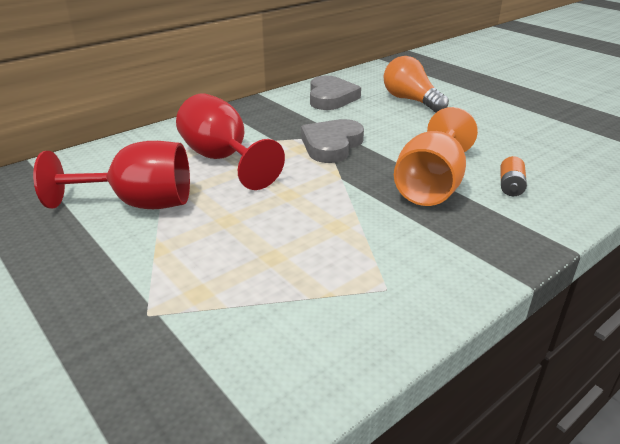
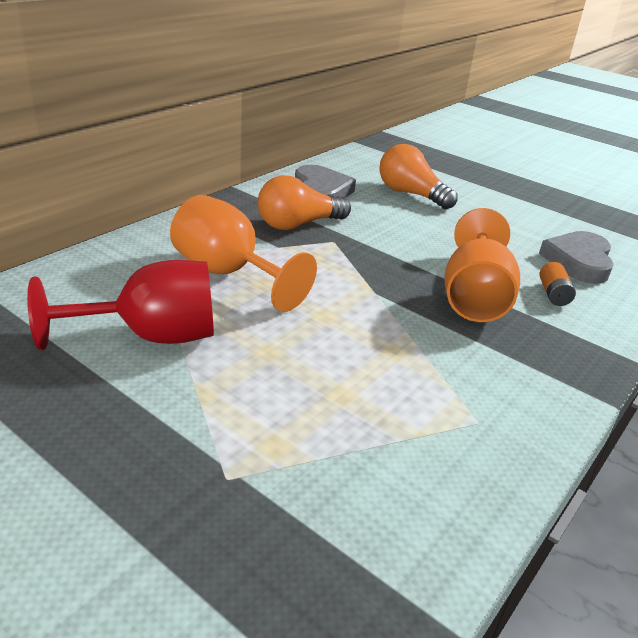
camera: 15 degrees left, 0 degrees up
(222, 159) = (228, 274): red goblet -> orange goblet
(299, 123) = (298, 224): none -> orange light bulb
(331, 145) = (347, 252): grey heart -> grey heart (578, 261)

